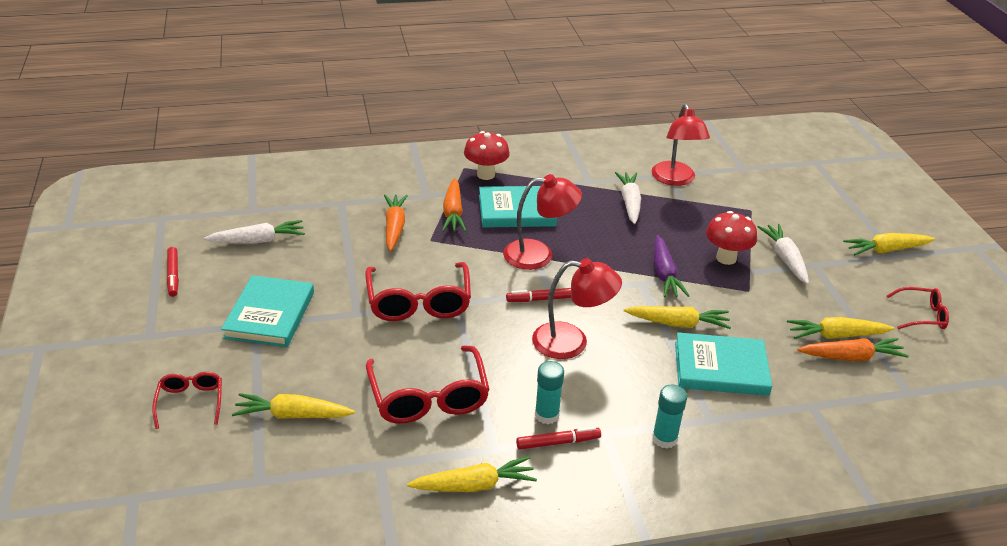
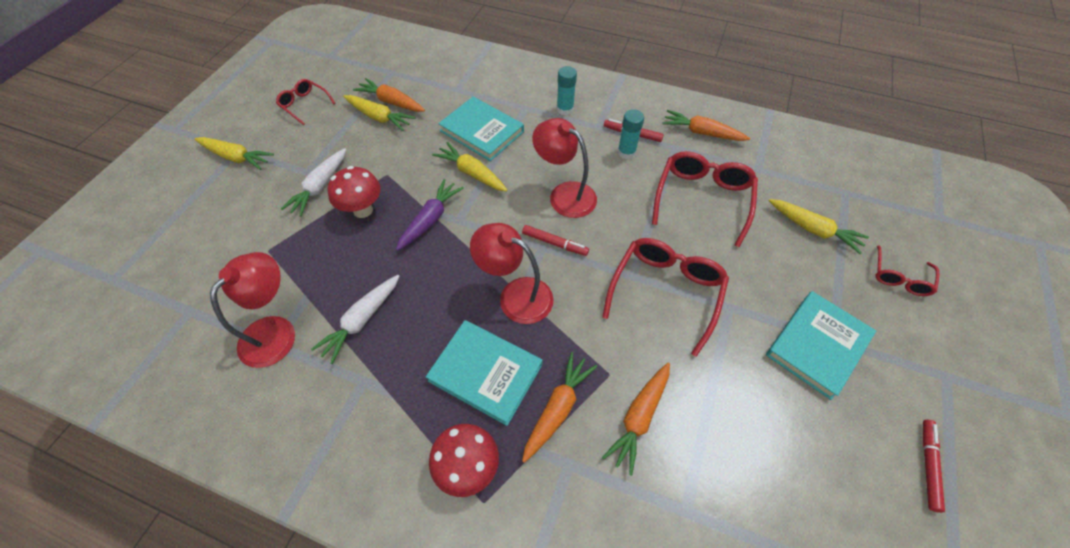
camera: 145 degrees left, 20 degrees up
(258, 241) = (815, 482): white carrot -> none
(474, 485) = (702, 133): yellow carrot -> orange carrot

